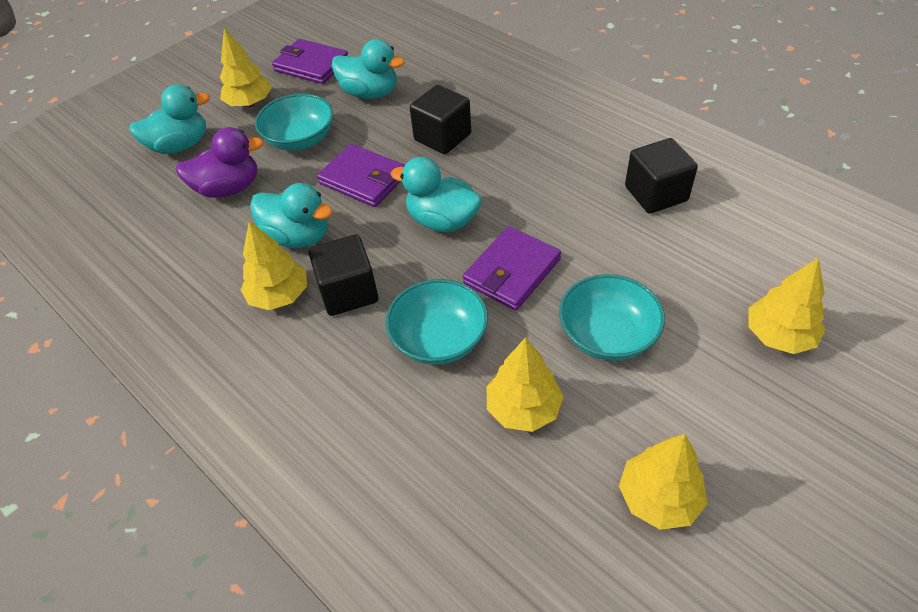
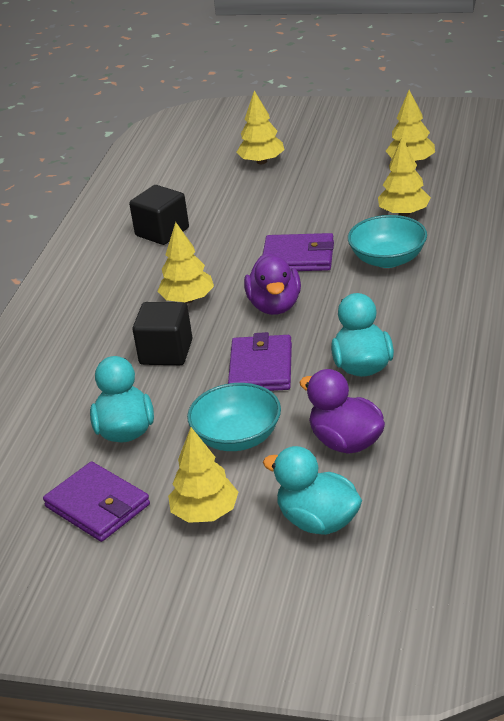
camera: 120 degrees left, 15 degrees down
(279, 296) = (428, 341): yellow tree -> yellow tree (188, 300)
(311, 65) = (97, 506): purple wallet -> purple wallet turned 45 degrees counterclockwise
(348, 292) = (390, 313): black cube -> none
(442, 221) = (275, 306): turquoise duck -> purple duck
(607, 335) = (318, 207): turquoise bowl -> none

